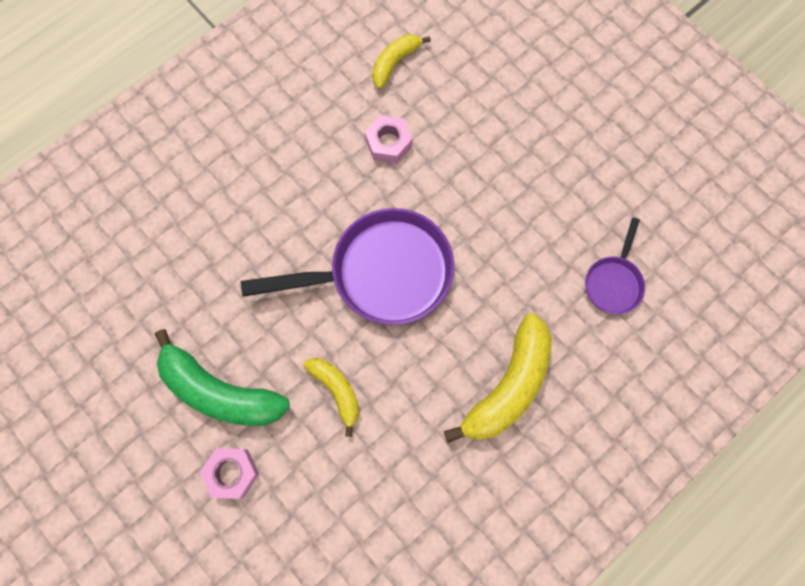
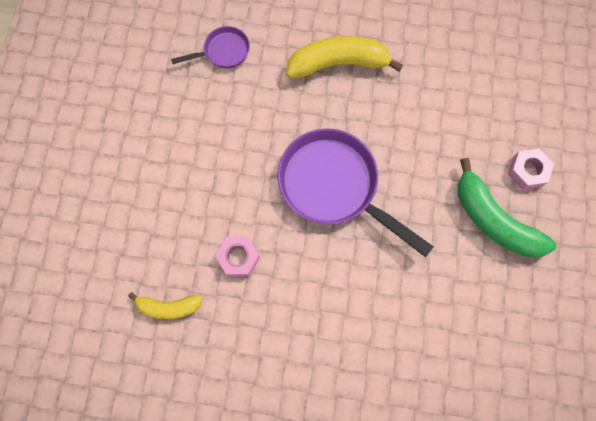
camera: 130 degrees left, 0 degrees up
(220, 391) = (493, 220): green banana -> green banana turned 150 degrees clockwise
(337, 391) = (428, 152): yellow banana -> none

